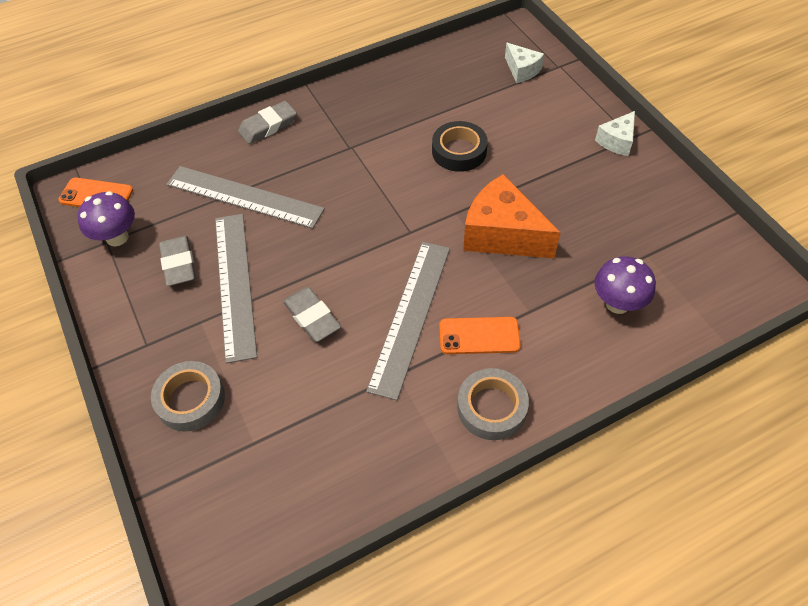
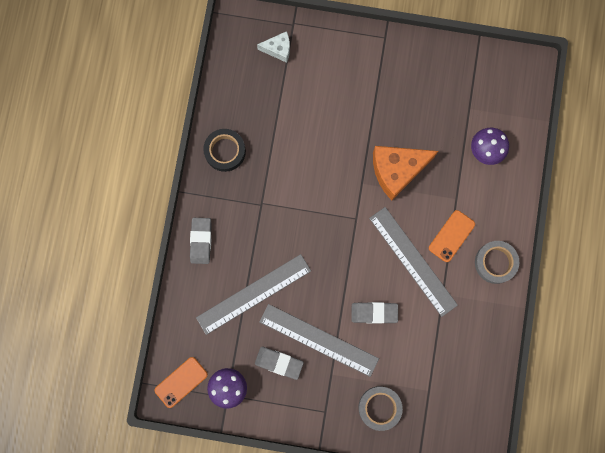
camera: 55 degrees left, 25 degrees up
(459, 151) = (316, 144): black tape -> black tape (225, 151)
(617, 141) = (381, 49): white cheese -> none

